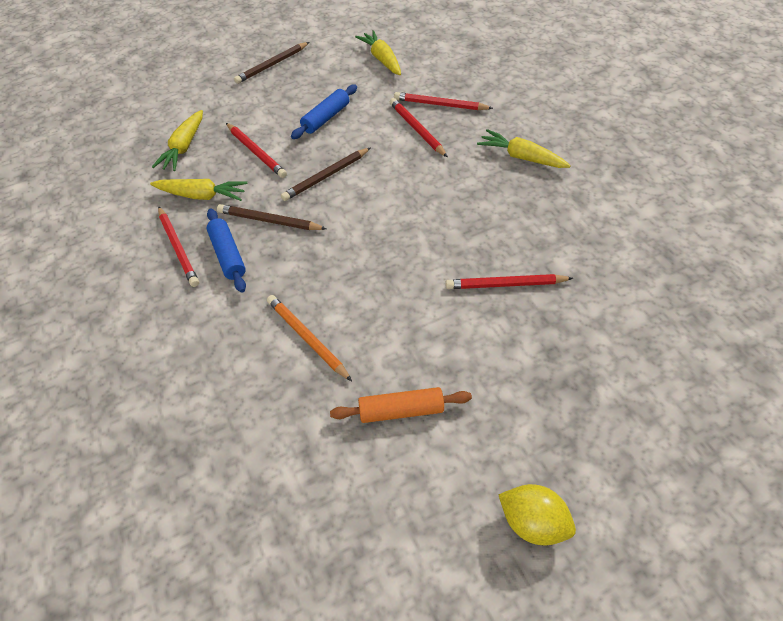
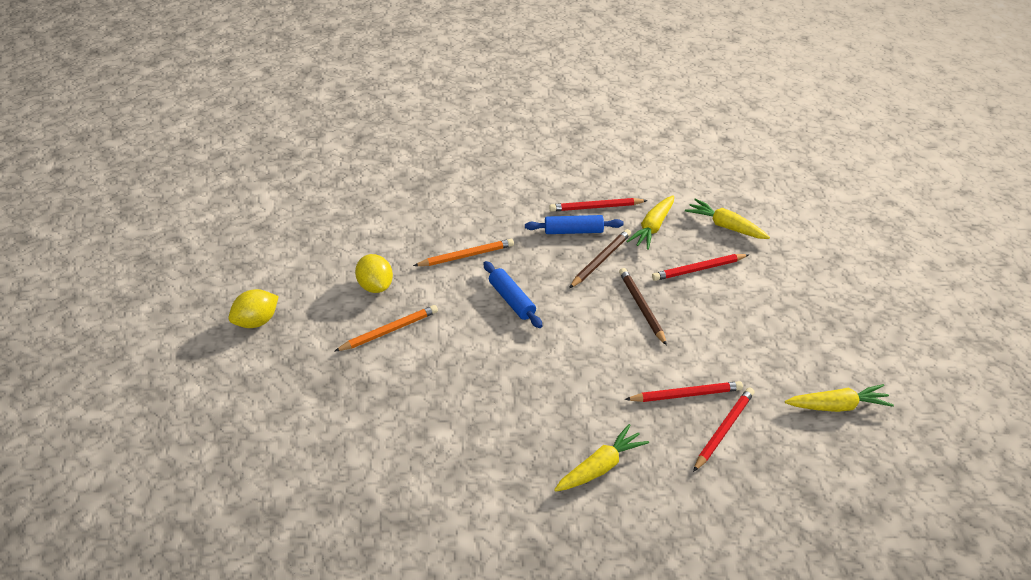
camera: 110 degrees right, 10 degrees down
(272, 65) = (851, 309): brown pencil -> none
(326, 118) = (734, 328): blue rolling pin -> blue rolling pin (512, 300)
(401, 410) = (375, 286): orange rolling pin -> yellow lemon
(463, 362) = (389, 330): none -> orange pencil
(505, 284) = (443, 384): red pencil -> none

